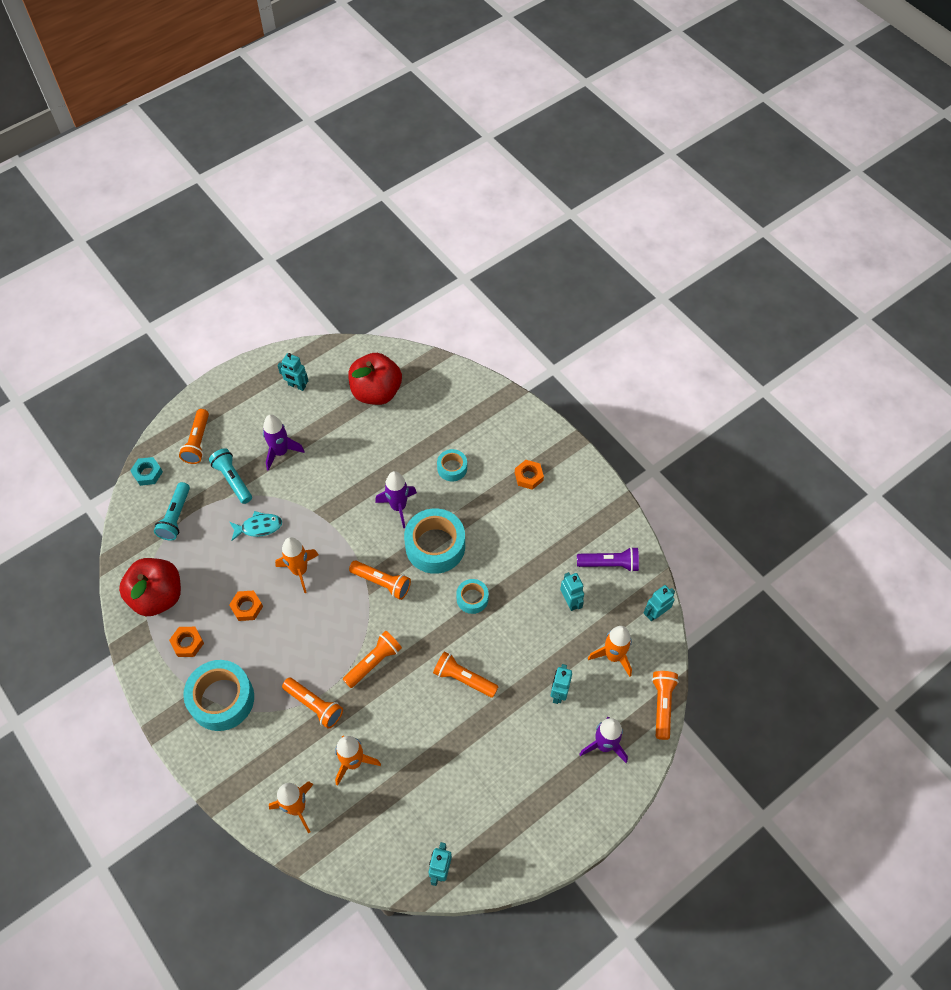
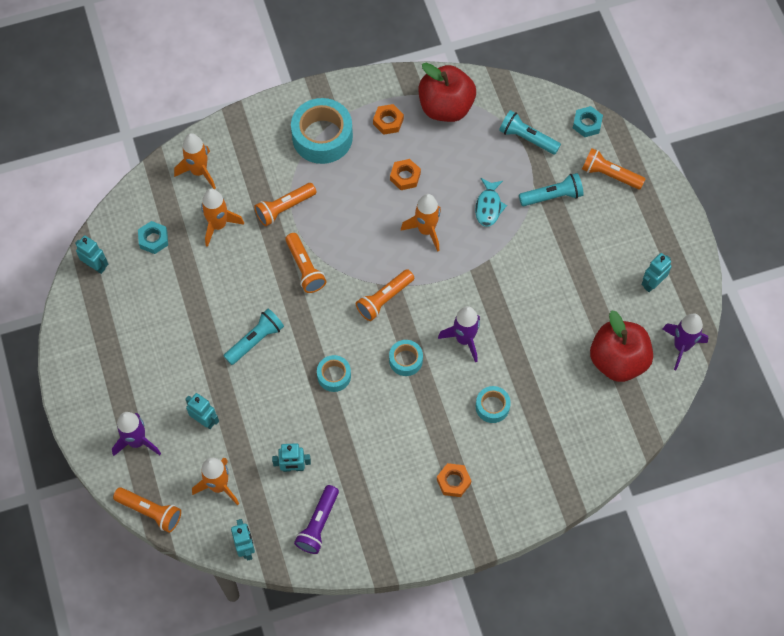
camera: 110 degrees right, 5 degrees up
(280, 452) = (571, 247): purple rocket -> purple rocket (681, 346)
(390, 822) = (153, 239): none -> turquoise nut
(435, 546) = (405, 360): turquoise tape -> turquoise tape, size x0.52
(463, 678) = (255, 340): orange flashlight -> turquoise flashlight

